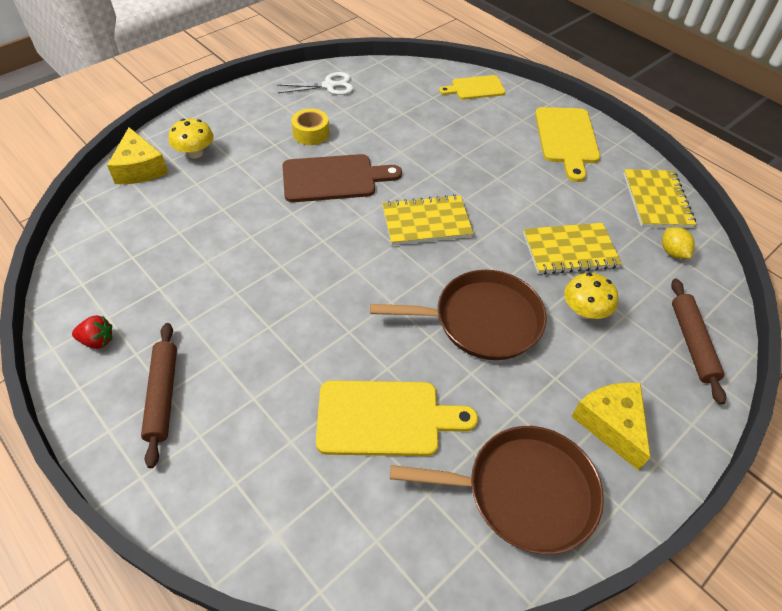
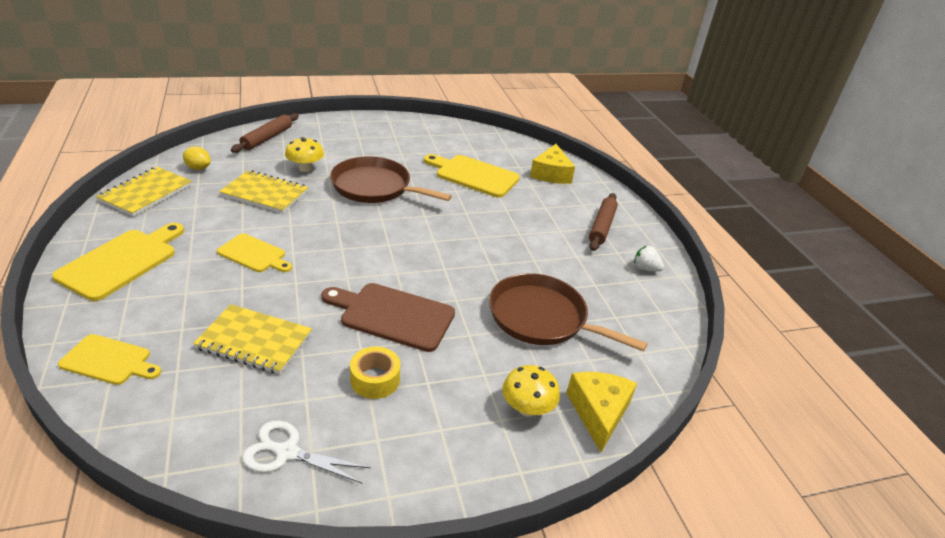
camera: 155 degrees left, 15 degrees down
(98, 341) = (645, 268): red strawberry -> white strawberry
(426, 222) = (347, 248): yellow notebook -> yellow notebook (254, 341)
(491, 183) = (254, 254): none -> yellow cutting board
(523, 492) = (427, 136): brown pan -> brown pan (542, 318)
(611, 424) = (358, 135): yellow cheese -> yellow cheese (551, 174)
(672, 252) = (198, 168): yellow lemon -> yellow lemon turned 75 degrees counterclockwise

